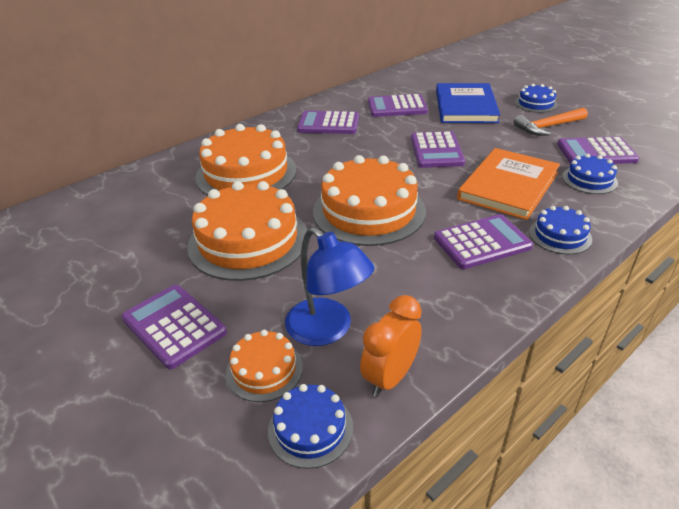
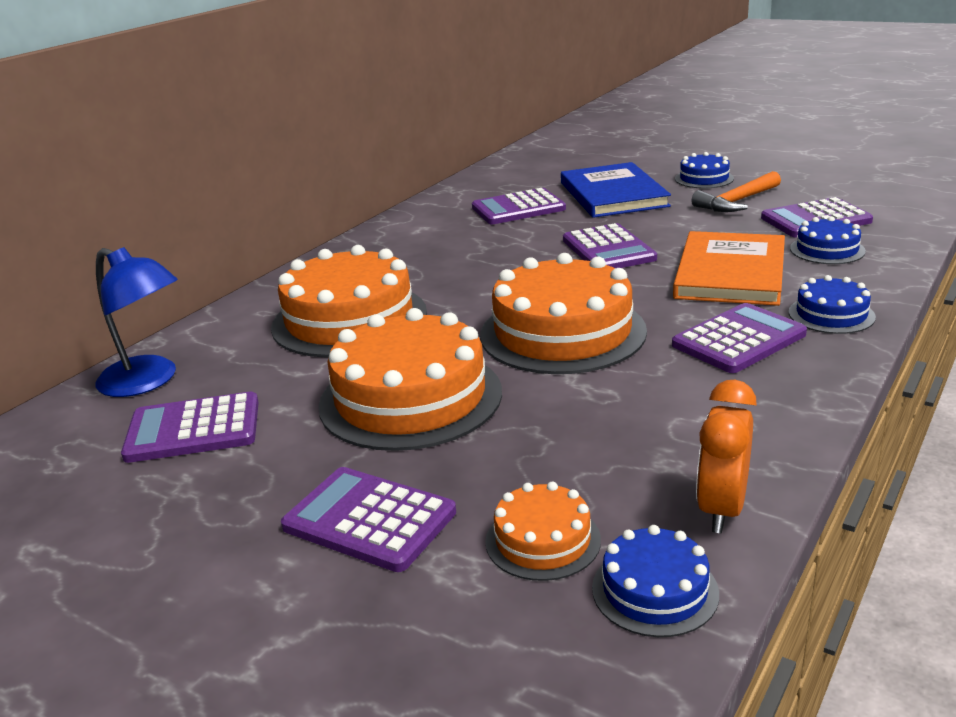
camera: 15 degrees left, 10 degrees down
(328, 124) = (432, 242): purple calculator -> purple calculator (193, 429)
(328, 330) = (600, 476): blue lamp -> blue lamp (148, 381)

